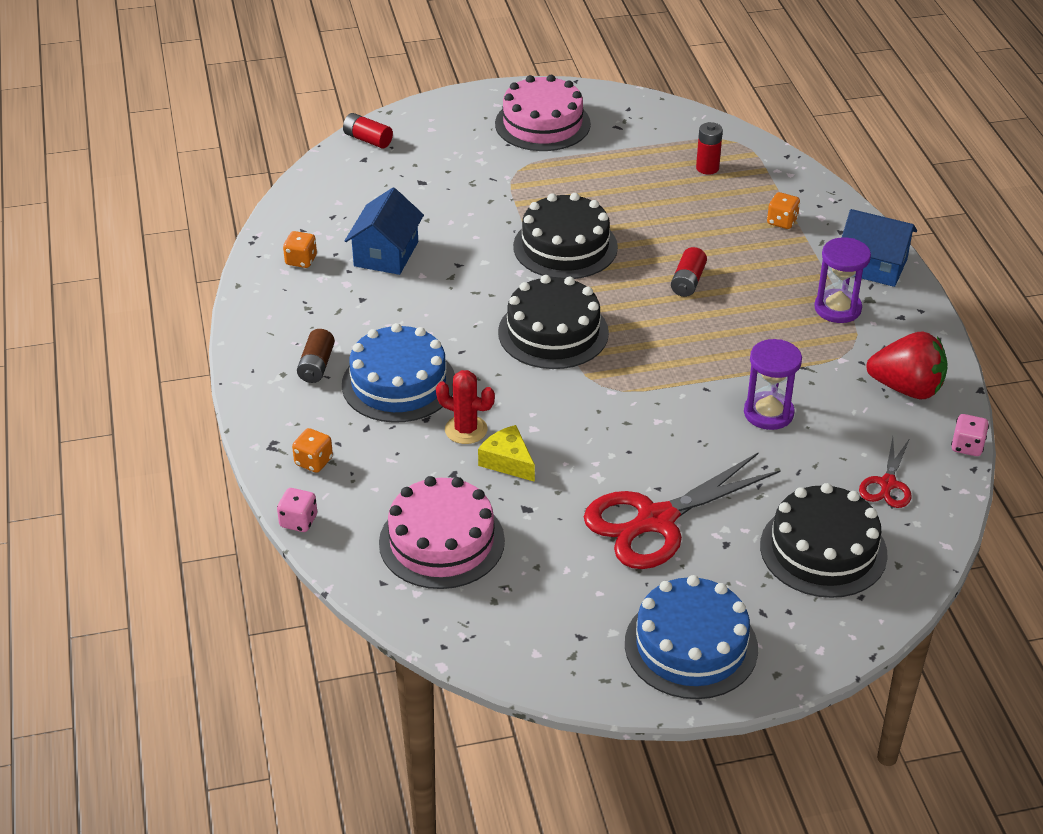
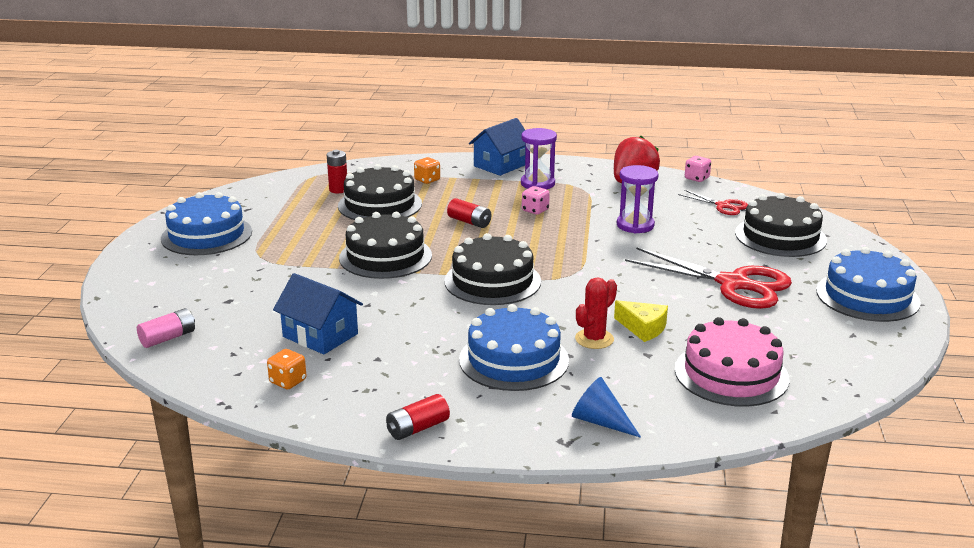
camera: 70 degrees left, 15 degrees down
(298, 521) = (681, 443): pink dice -> pink dice (535, 210)
(313, 461) = (600, 421): orange dice -> blue cone
(316, 366) = (460, 398): brown battery -> none
(340, 174) = (168, 338): none -> pink battery
(367, 139) = (129, 315): red battery -> red battery (417, 428)
(507, 461) = (643, 328): yellow cheese -> yellow cheese turned 120 degrees counterclockwise
(542, 124) = (206, 235): pink cake -> blue cake
(654, 521) = (735, 284): red scissors -> red scissors turned 45 degrees counterclockwise
(688, 207) = (380, 205): none -> black cake

